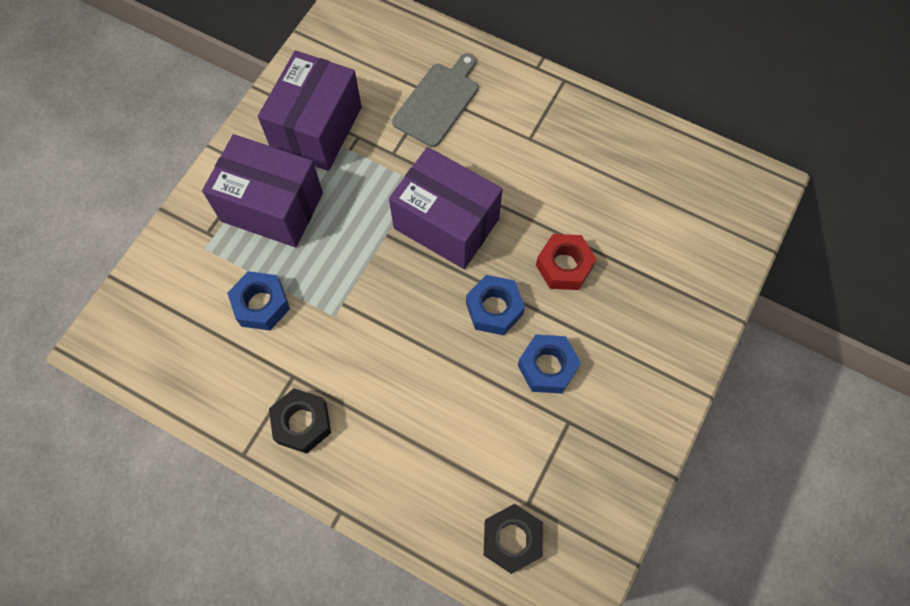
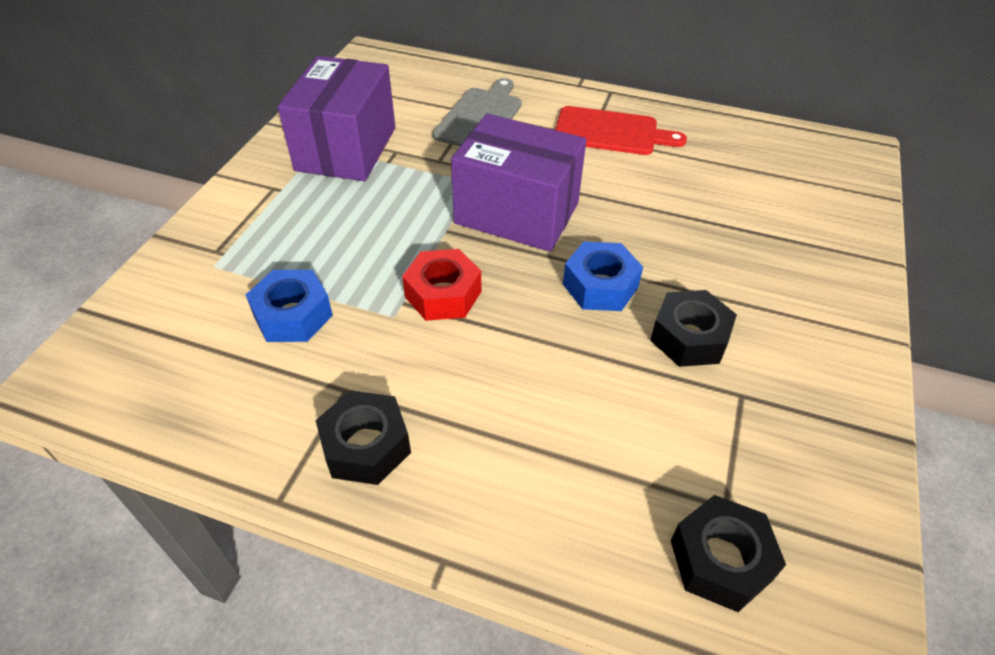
camera: 10 degrees left, 20 degrees down
(272, 207) = (299, 219): purple box -> none
(547, 367) = (689, 337): blue nut -> black nut
(549, 136) = (611, 132): none -> red cutting board
(564, 266) = (670, 237): red nut -> red nut (443, 294)

